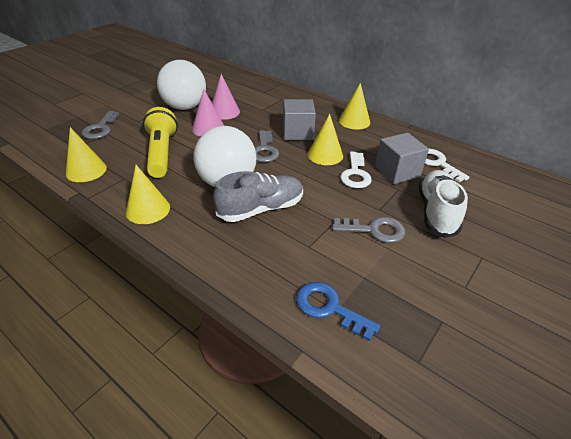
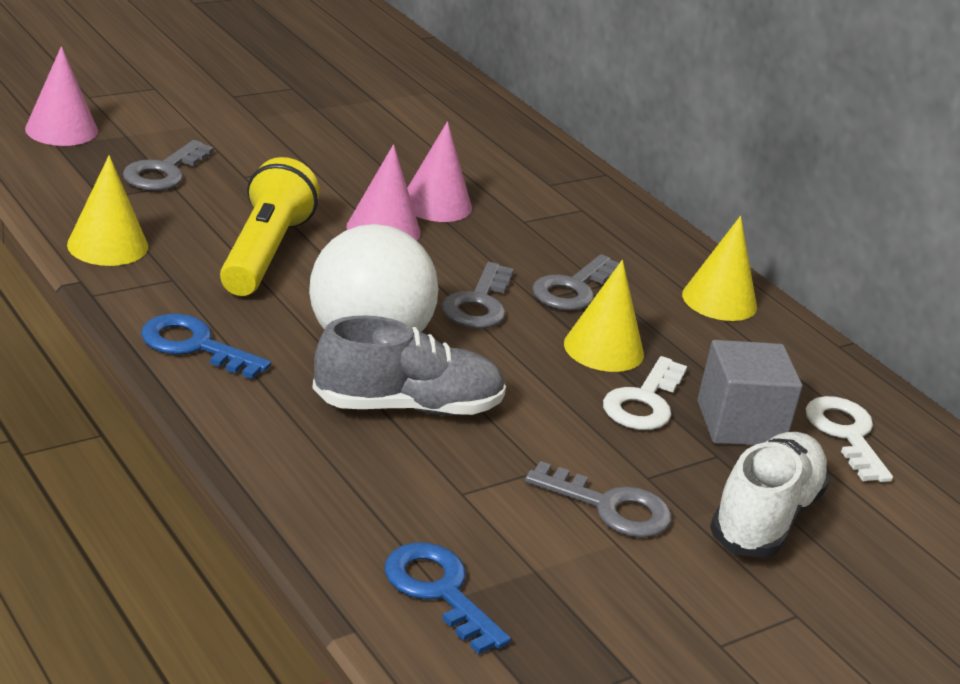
camera: 15 degrees right, 10 degrees down
(45, 121) = (61, 130): none -> pink cone
(148, 209) = (194, 345): yellow cone -> blue key
(185, 107) = (356, 173): white ball -> none
(297, 132) = (573, 289): grey cube -> grey key

